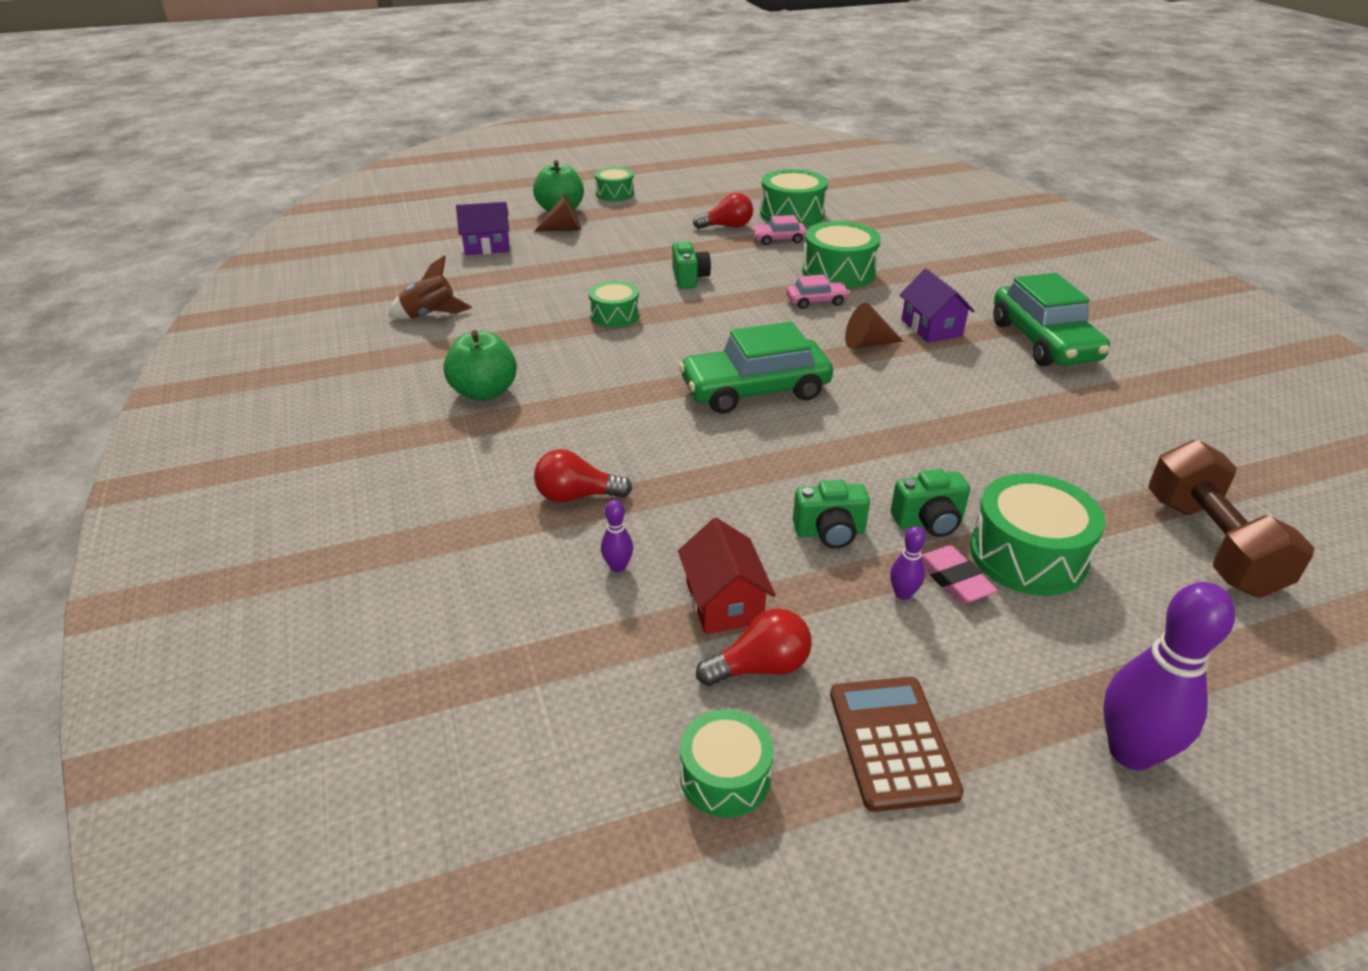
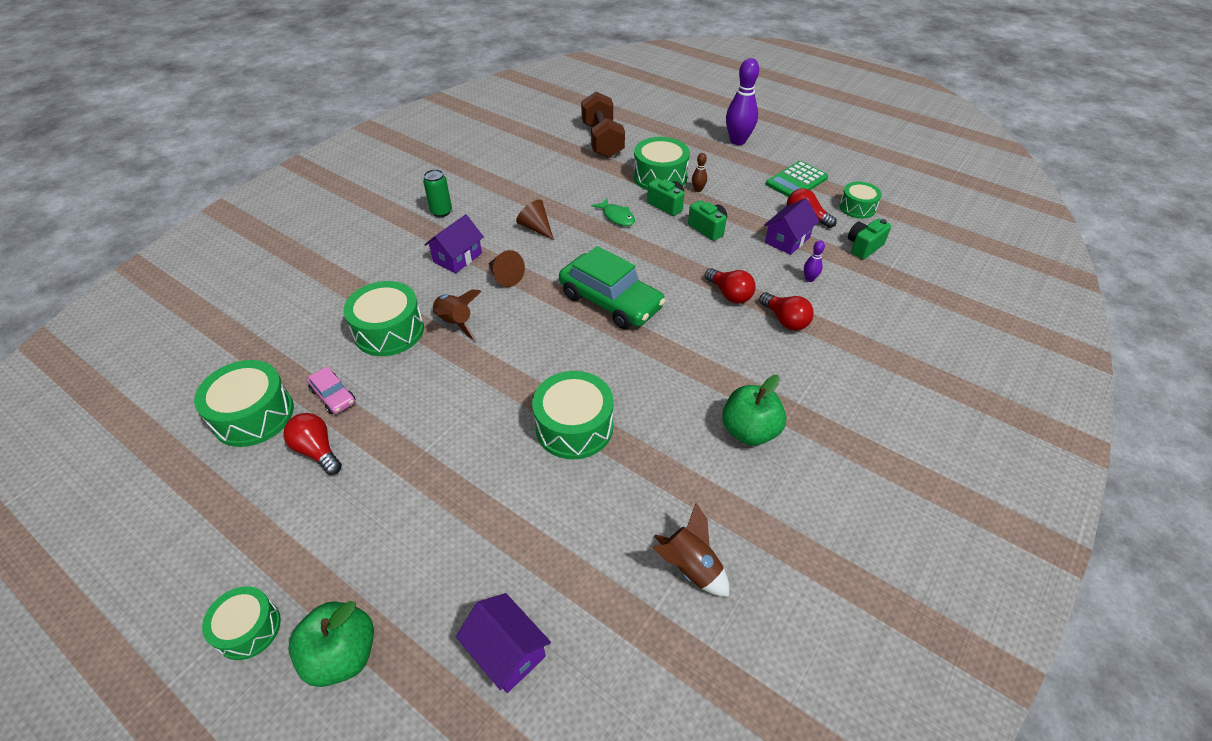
camera: 125 degrees left, 10 degrees up
(564, 229) = (407, 603): brown cone -> brown cone (536, 228)
(615, 315) = (574, 427): green drum -> green drum, size x1.60
(671, 477) = (729, 294): none -> red light bulb
(689, 278) = (466, 416): green camera -> green camera (863, 247)
(724, 602) = (787, 240): red house -> purple house
(816, 301) = (455, 323): pink car -> brown rocket
(892, 743) = (796, 181): brown calculator -> green calculator
(903, 594) = (722, 199): purple bowling pin -> none
(932, 462) = (617, 217): none -> green fish
(954, 579) = (698, 190): pink eraser -> brown bowling pin
(1044, 341) = (441, 212): green car -> green can
(1210, 545) = (602, 140): brown dumbbell -> brown dumbbell turned 60 degrees counterclockwise

